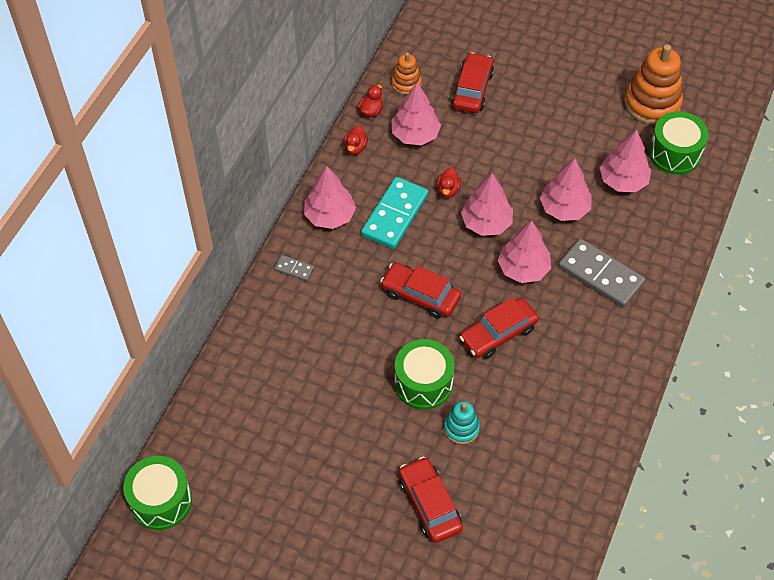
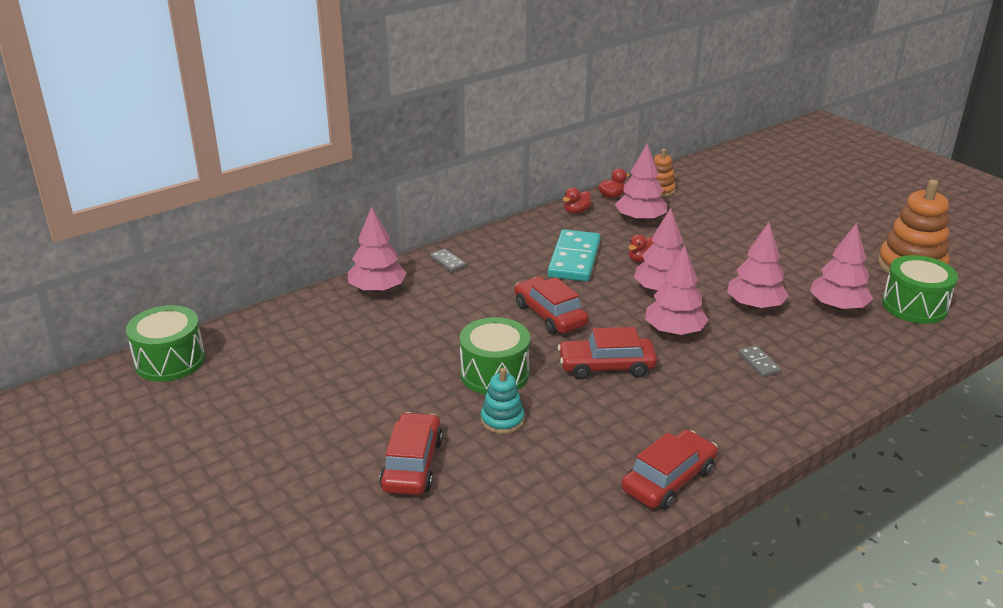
camera: 30 degrees right, 25 degrees down
(330, 216) = (513, 242): pink tree -> pink tree (377, 289)
(394, 215) = (574, 259): turquoise domino -> turquoise domino turned 45 degrees counterclockwise
(472, 89) = (721, 209): red car -> red car (669, 480)
(600, 275) = (759, 363): grey domino -> grey domino, size x0.46

